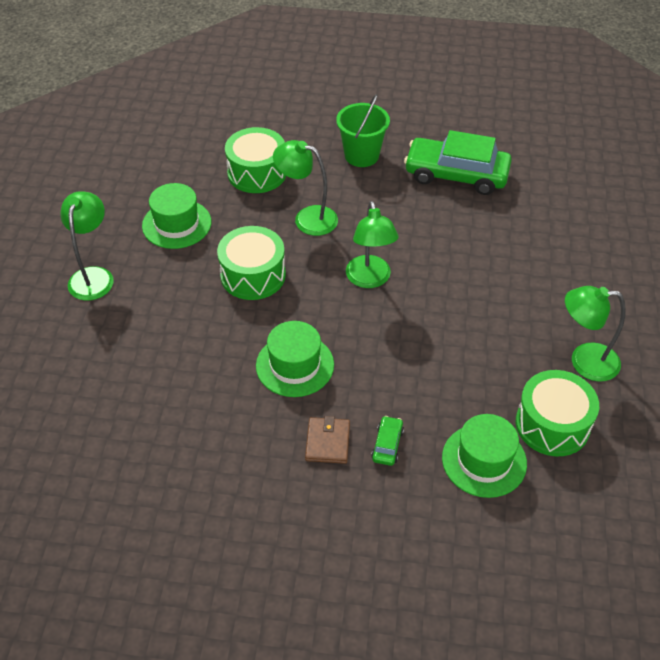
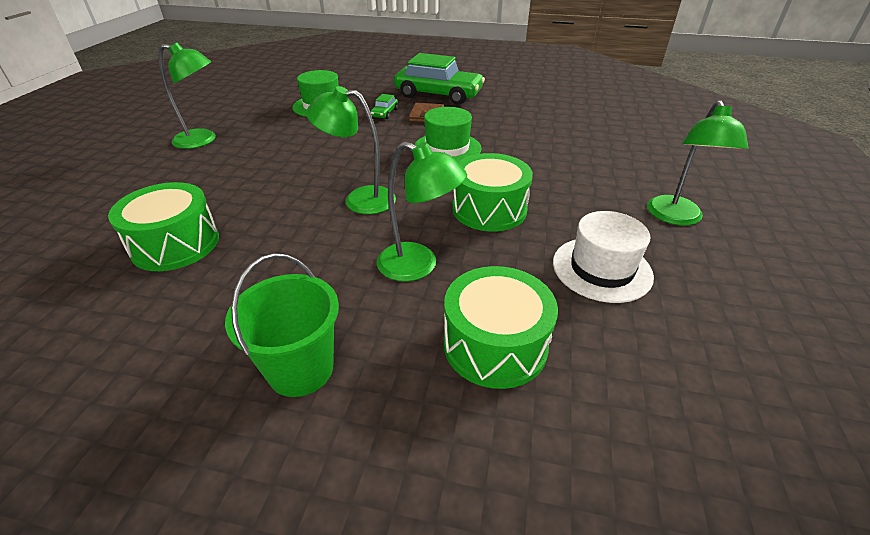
camera: 175 degrees left, 10 degrees down
(176, 224) = (601, 269): green hat -> white hat
(370, 279) = (359, 199): green lamp -> green lamp turned 75 degrees counterclockwise
(456, 175) = (163, 319): green car -> green car (438, 94)
(552, 424) = (261, 116): green drum -> green drum (175, 244)

